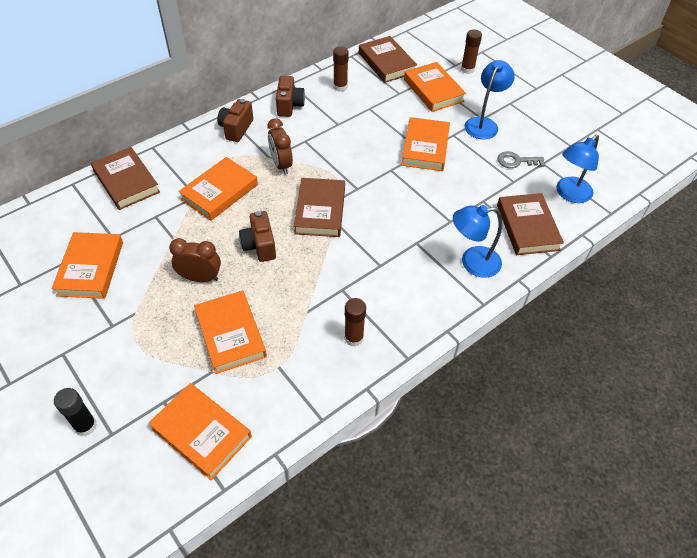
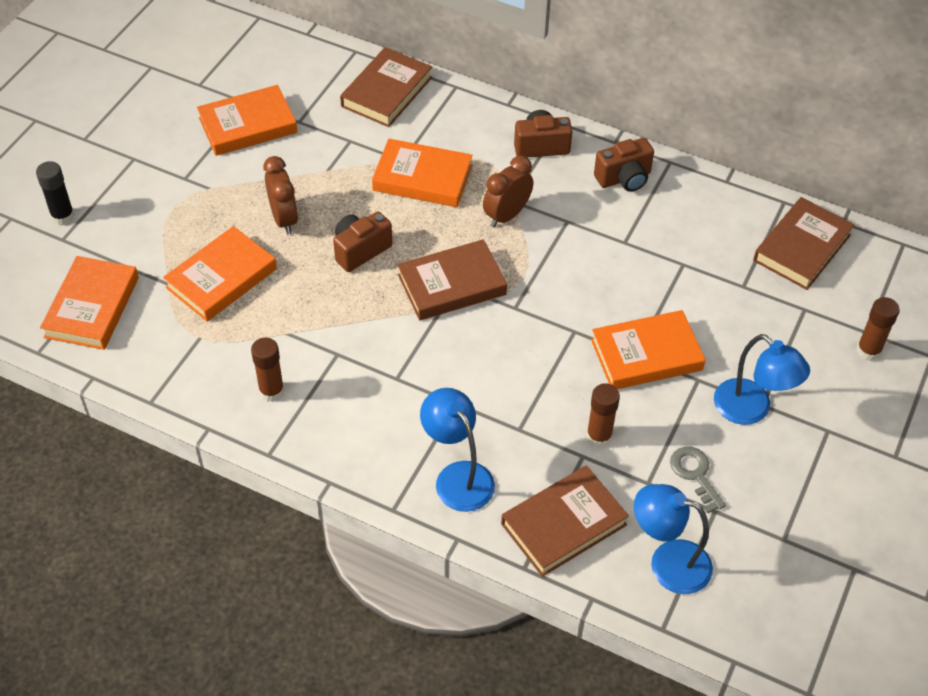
camera: 65 degrees right, 0 degrees up
(340, 87) = (704, 216): brown glue stick -> brown glue stick (599, 436)
(433, 90) = (782, 324): orange book -> none
(484, 124) = (751, 410): blue lamp -> blue lamp turned 45 degrees clockwise

